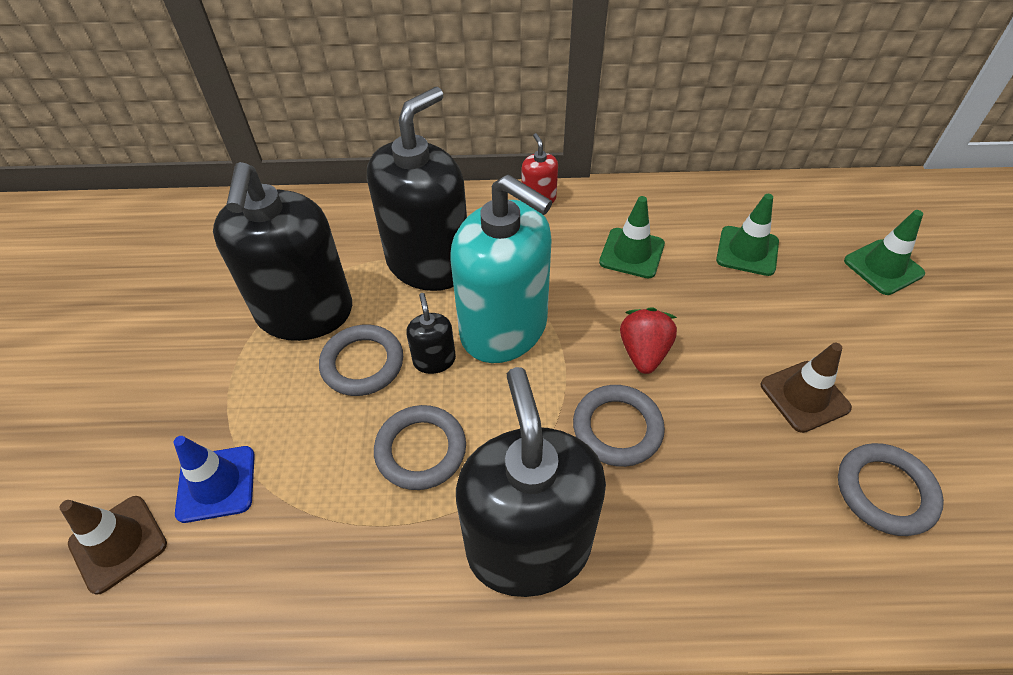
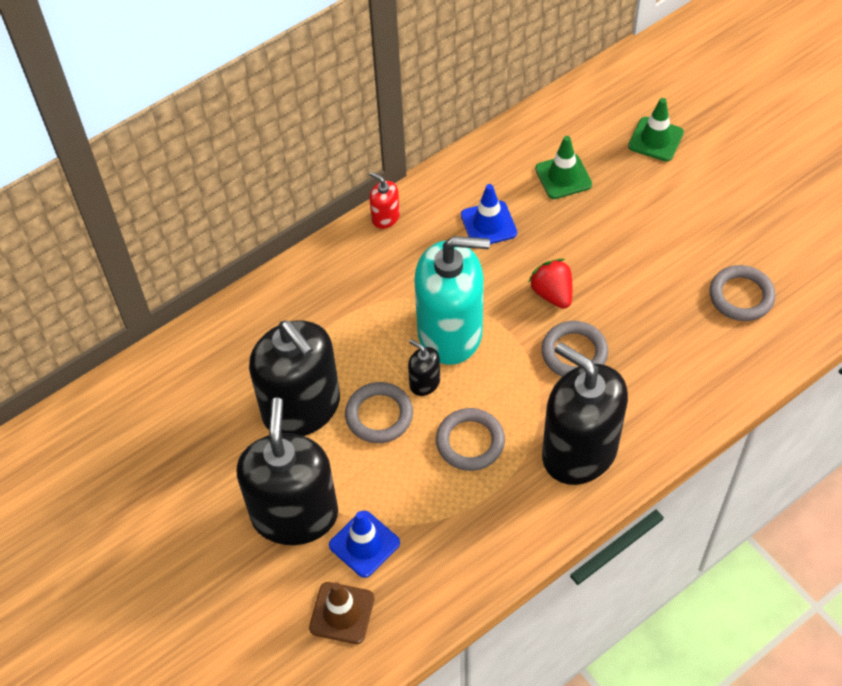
camera: 35 degrees left, 5 degrees up
(428, 263) = (353, 318): black soap dispenser -> black soap dispenser (295, 514)
(632, 253) = (488, 224): green traffic cone -> blue traffic cone
(804, 396) = (665, 264): brown traffic cone -> none

